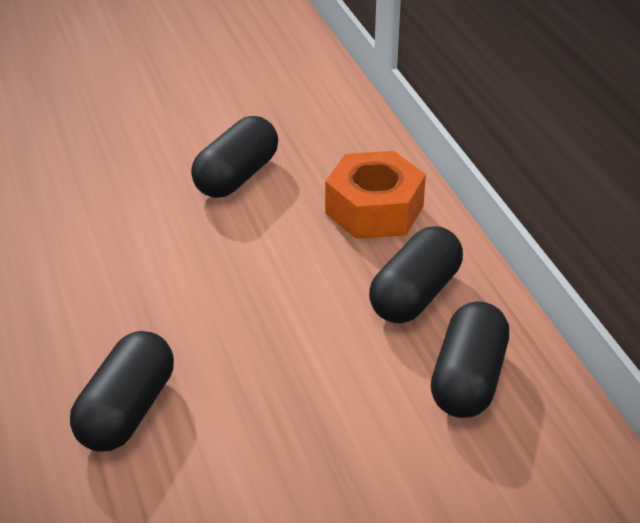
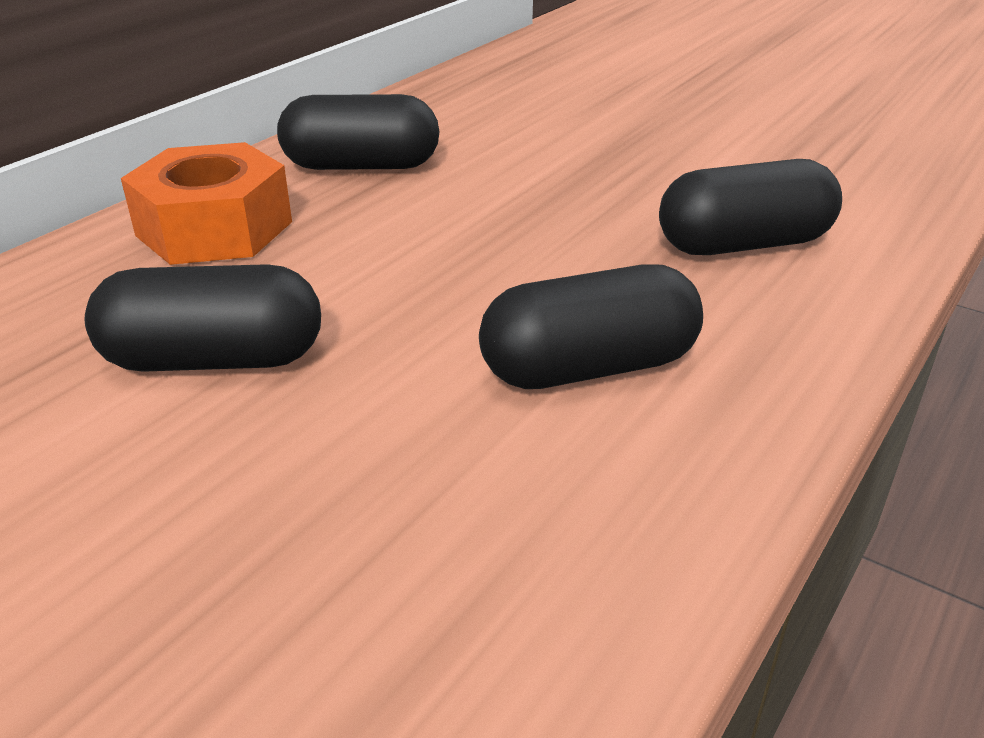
camera: 125 degrees left, 5 degrees down
(468, 379) = (453, 120): black capsule -> black capsule (589, 367)

